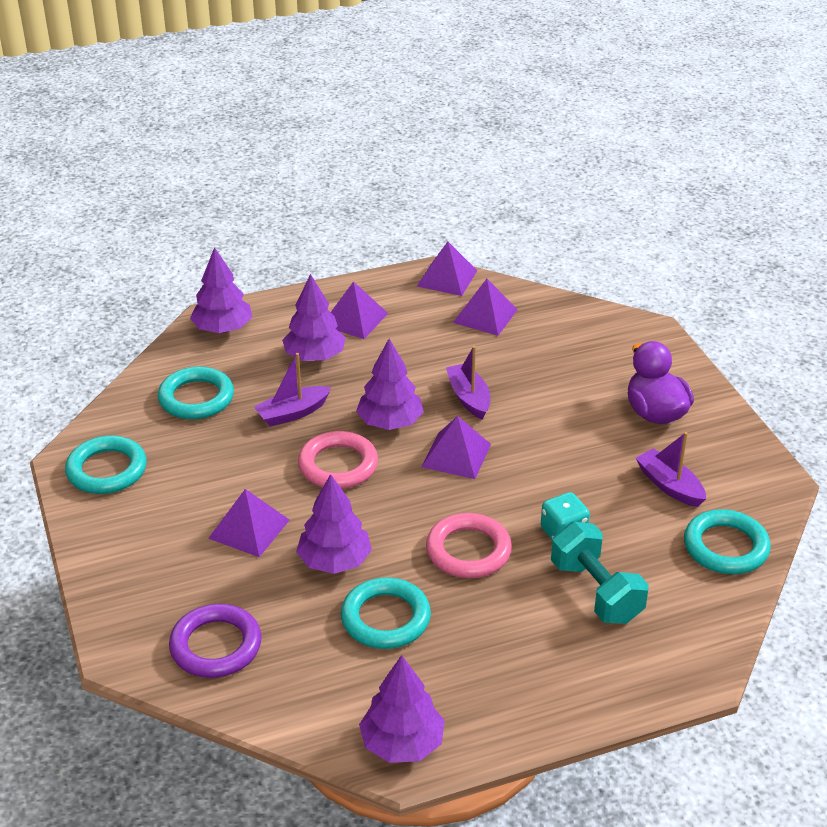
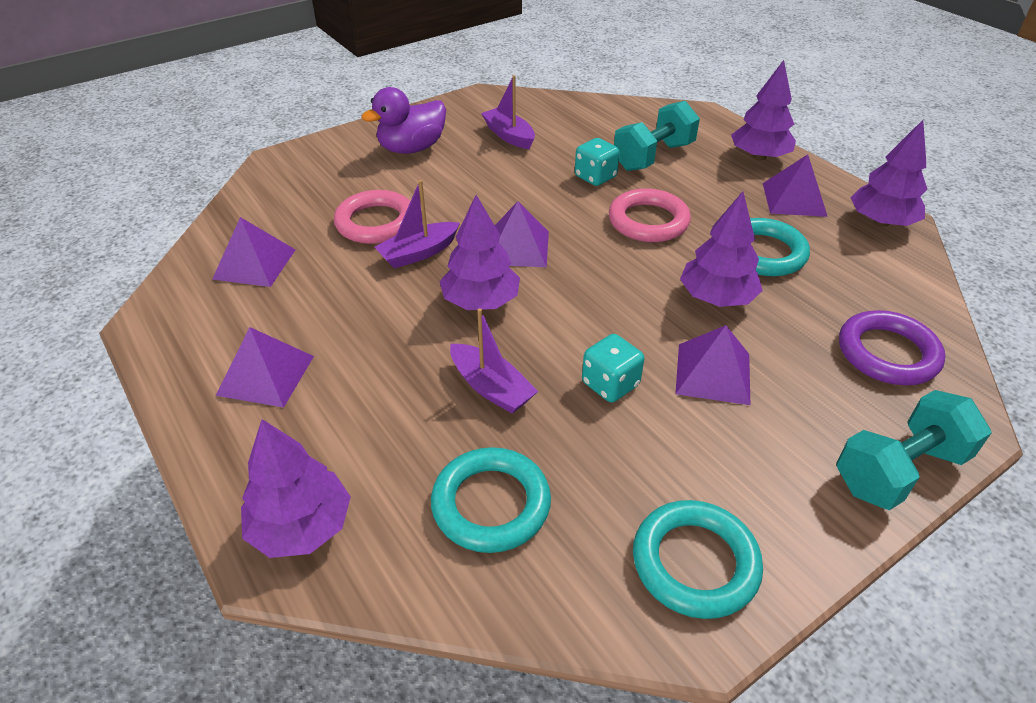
camera: 105 degrees left, 5 degrees up
(108, 594) = (899, 470): none -> turquoise dumbbell
(266, 471) = (610, 384): none -> turquoise dice
(315, 356) = (361, 395): purple tree -> purple tree (759, 156)
(338, 465) = (571, 326): pink ring -> pink ring (376, 222)
(447, 278) = (164, 307): purple pyramid -> purple pyramid (794, 199)
(669, 486) = (509, 136): purple boat -> purple boat turned 105 degrees clockwise
(725, 547) = (569, 111): turquoise ring -> none

